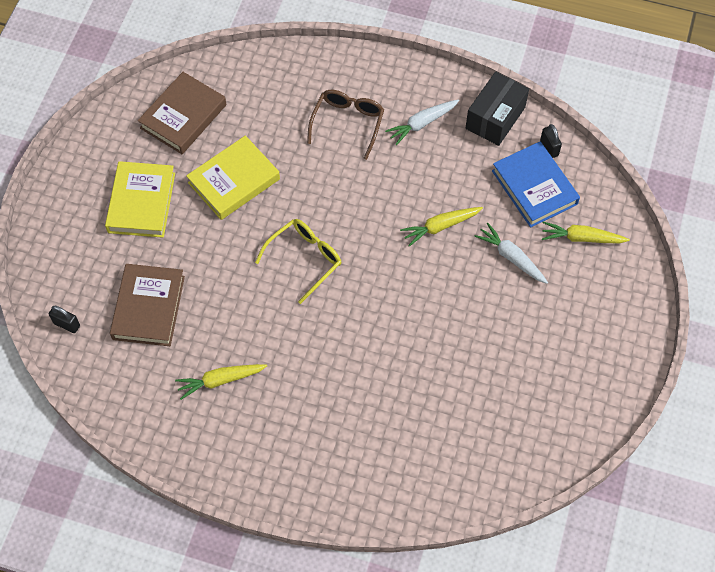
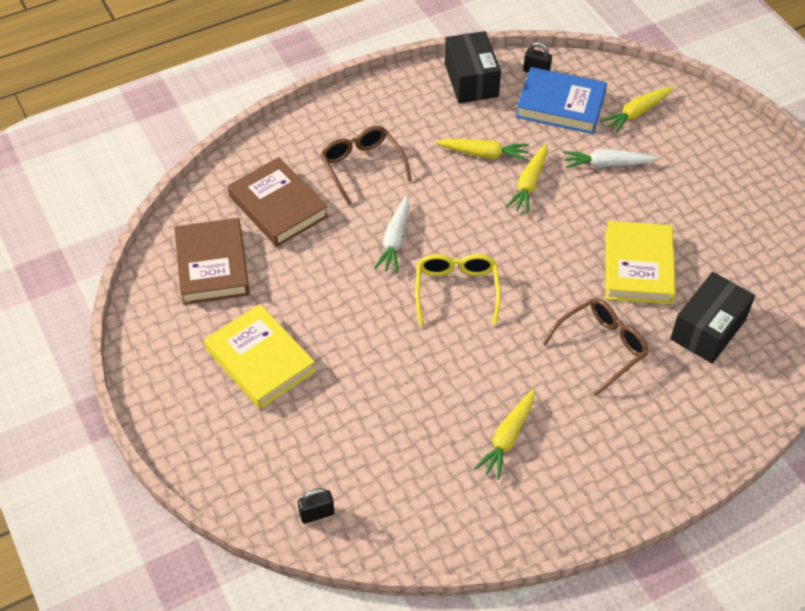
camera: 45 degrees left, 10 degrees down
(149, 307) = (374, 436): brown book -> brown book (278, 206)
(234, 181) = (321, 280): yellow book -> yellow book (638, 267)
(347, 377) = (602, 347): none -> brown glasses
(422, 124) = (421, 124): white carrot -> white carrot (395, 240)
(430, 429) = (708, 329): none -> black box
(437, 179) = (483, 154): none -> yellow carrot

